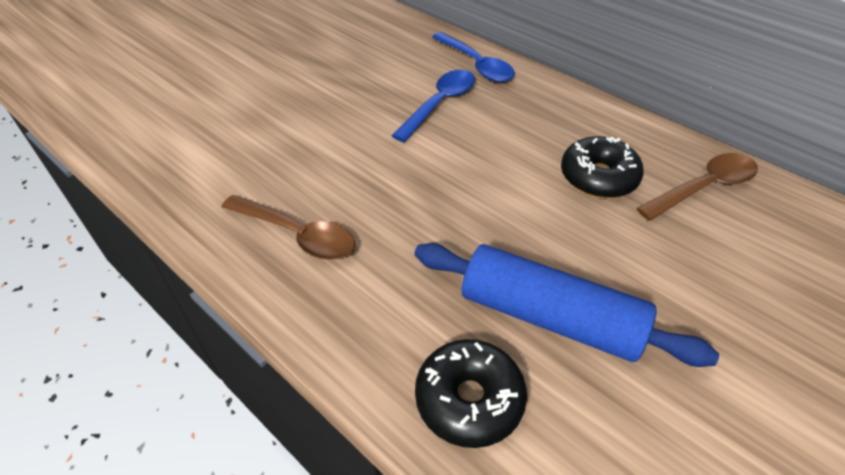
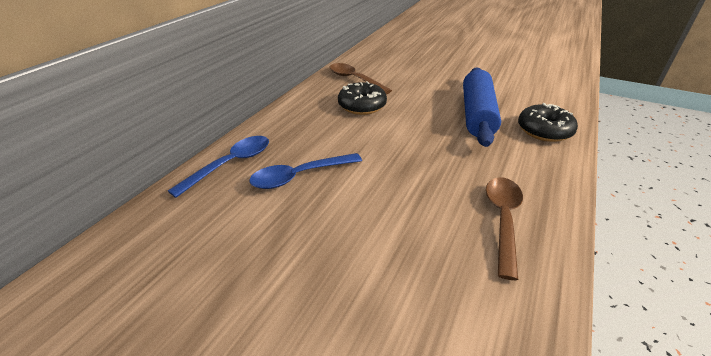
camera: 105 degrees left, 10 degrees down
(439, 104) = (300, 176): blue spoon -> blue spoon turned 45 degrees counterclockwise

